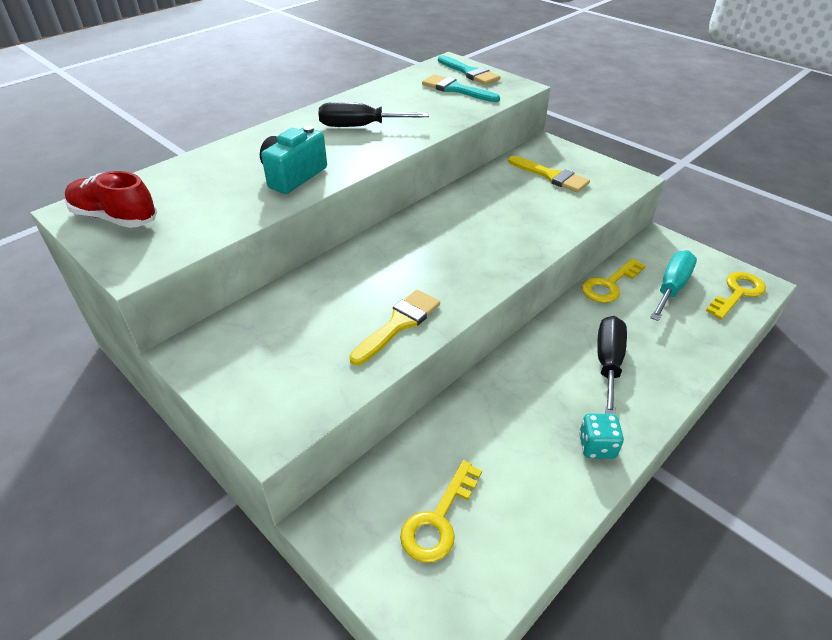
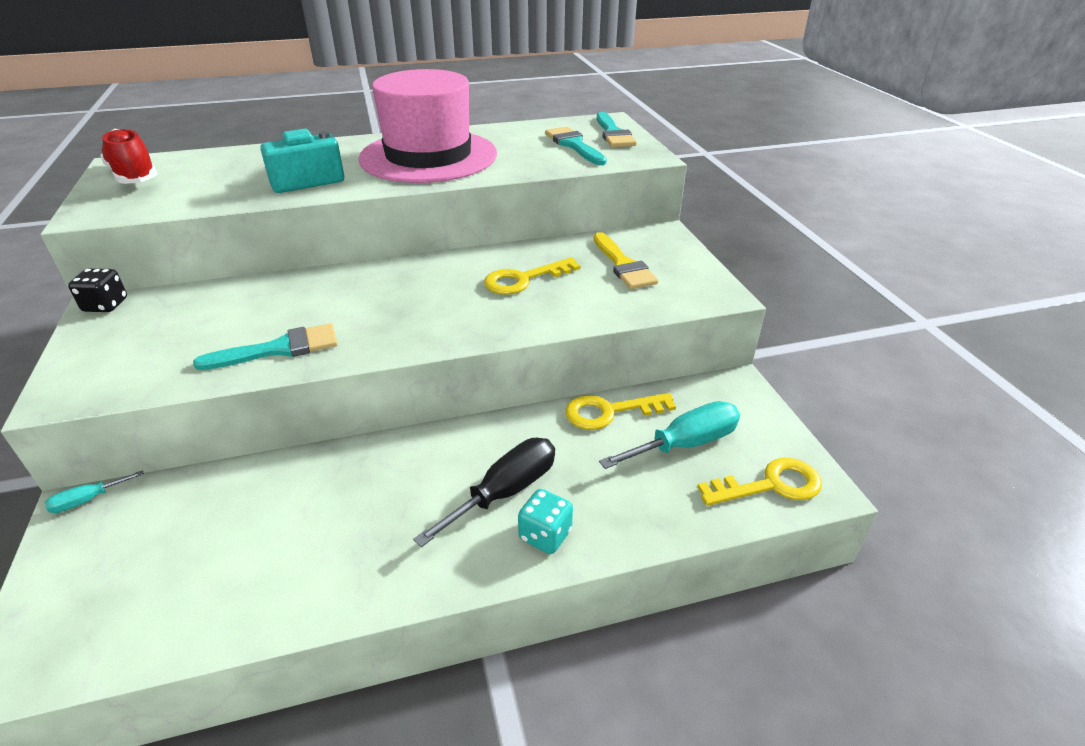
camera: 30 degrees right, 5 degrees down
(190, 348) = (105, 305): none -> black dice
(327, 511) = (88, 500): none -> turquoise screwdriver
(360, 126) = (428, 156): black screwdriver -> pink hat
(398, 324) = (279, 349): yellow brush -> turquoise brush
(438, 520) = (155, 558): yellow key -> yellow key (523, 279)
(597, 446) = (383, 571): turquoise dice -> turquoise dice (545, 535)

